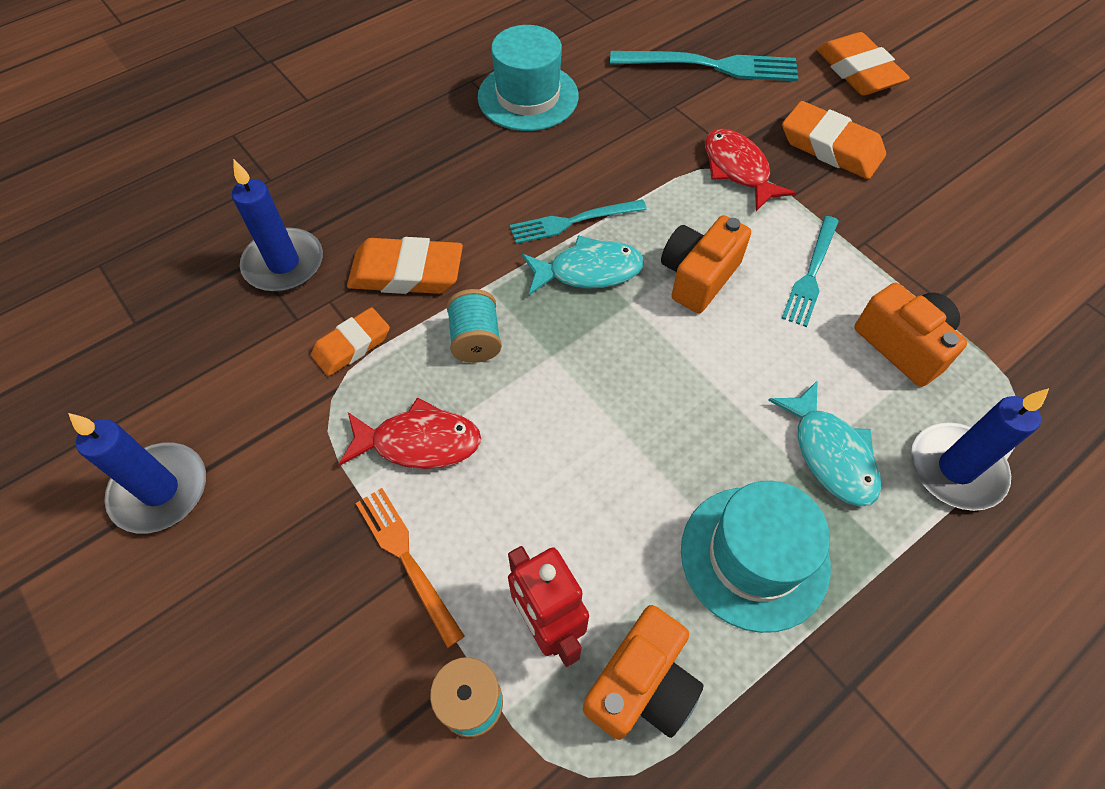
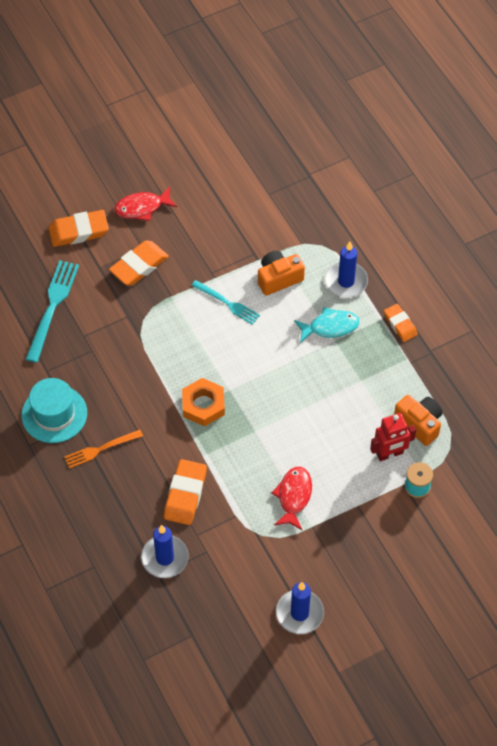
camera: 80 degrees left, 0 degrees up
(352, 345) = (229, 524): orange eraser -> orange eraser (400, 324)
(406, 558) = (352, 506): orange fork -> orange fork (100, 449)
(475, 340) = (238, 465): turquoise spool -> none
(573, 221) = (166, 406): turquoise fork -> none
(588, 271) = (203, 405): turquoise fish -> orange nut
(698, 277) = (218, 354): orange camera -> none
(738, 169) = (145, 316): red fish -> red fish (142, 208)
(754, 557) = (373, 370): turquoise hat -> none

